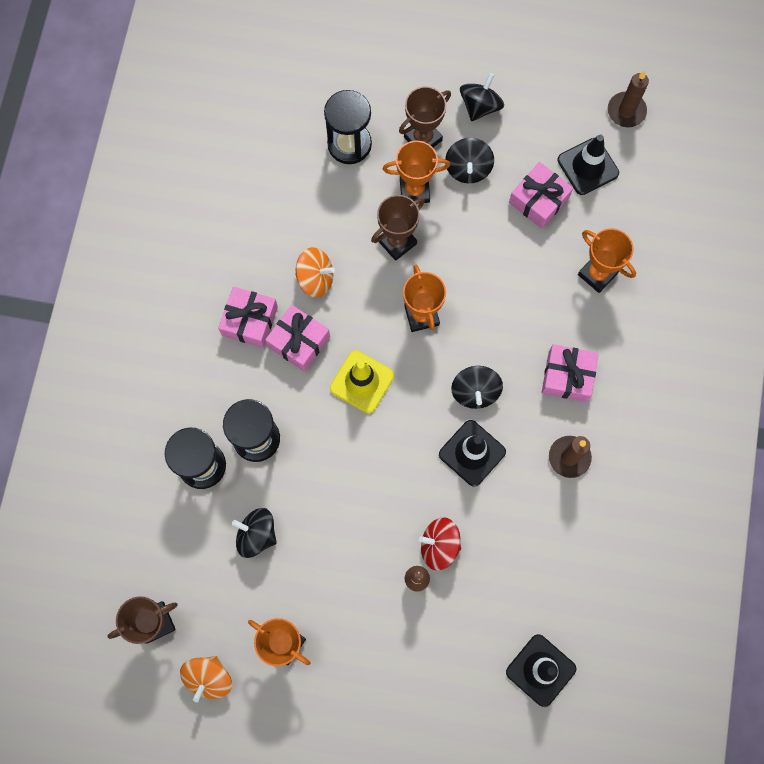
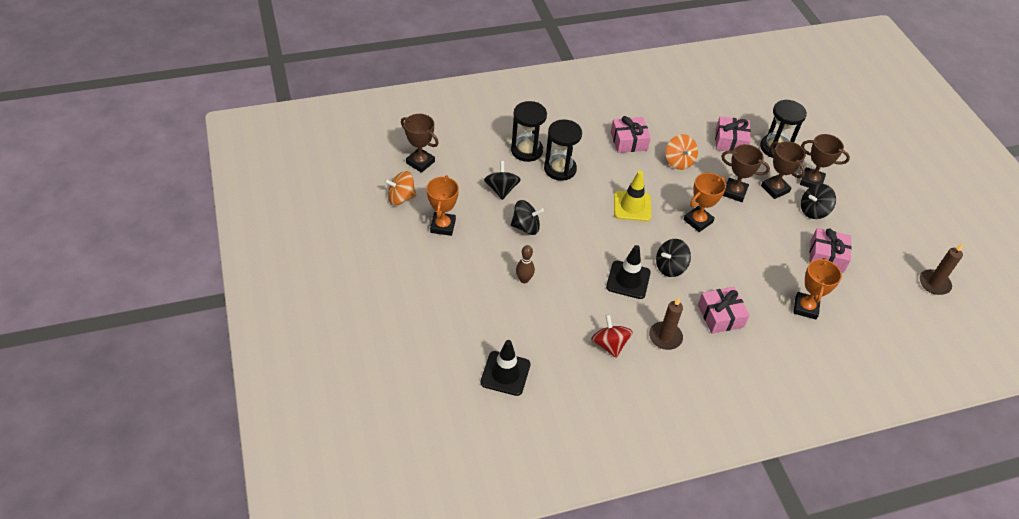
camera: 60 degrees right, 25 degrees down
(299, 341) = (634, 167): pink gift -> pink gift (730, 141)
(414, 190) = (775, 189): orange trophy -> brown trophy
(439, 545) = (554, 284): red spinning top -> red spinning top (609, 344)
(480, 106) = (860, 202): black spinning top -> black spinning top (526, 227)
(588, 166) = (875, 275): black traffic cone -> none

